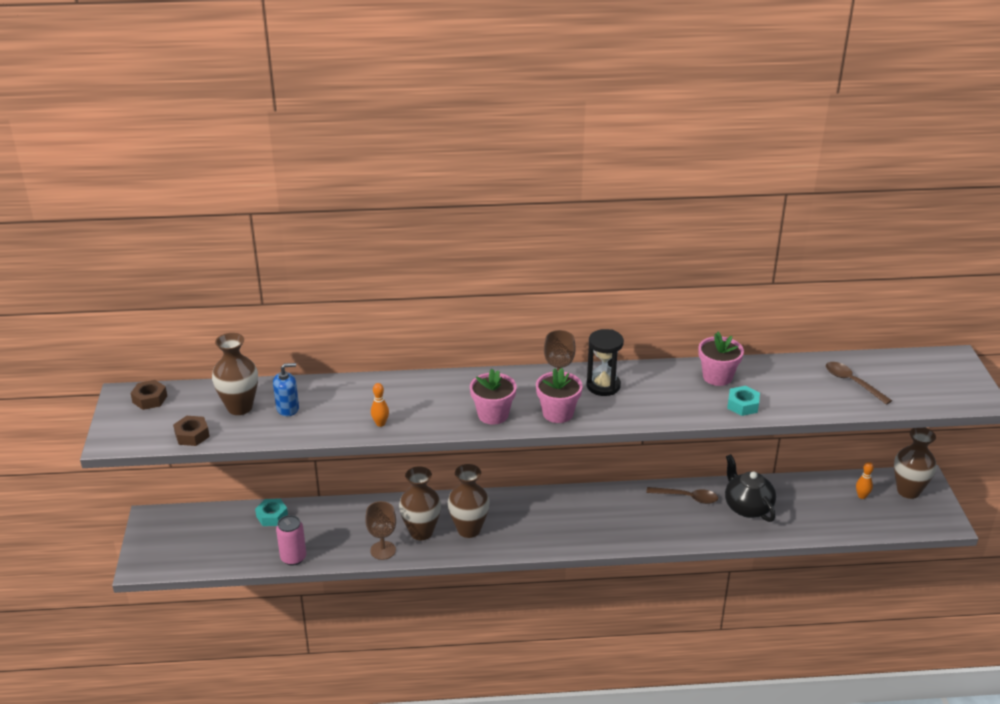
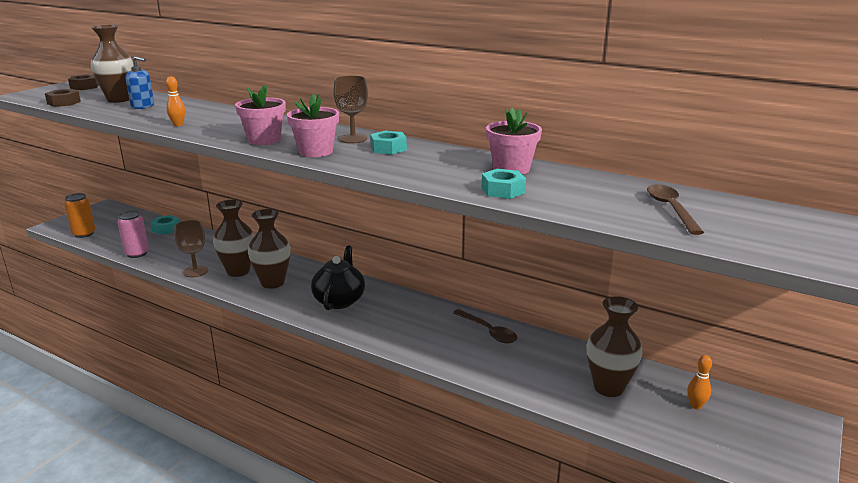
camera: 35 degrees right, 10 degrees down
(194, 561) = (84, 234): none -> orange can
(603, 386) = (388, 148): black hourglass -> turquoise nut
(747, 507) = (541, 362): black teapot -> black teapot (339, 300)
(908, 491) = (769, 425): brown vase -> brown vase (608, 387)

